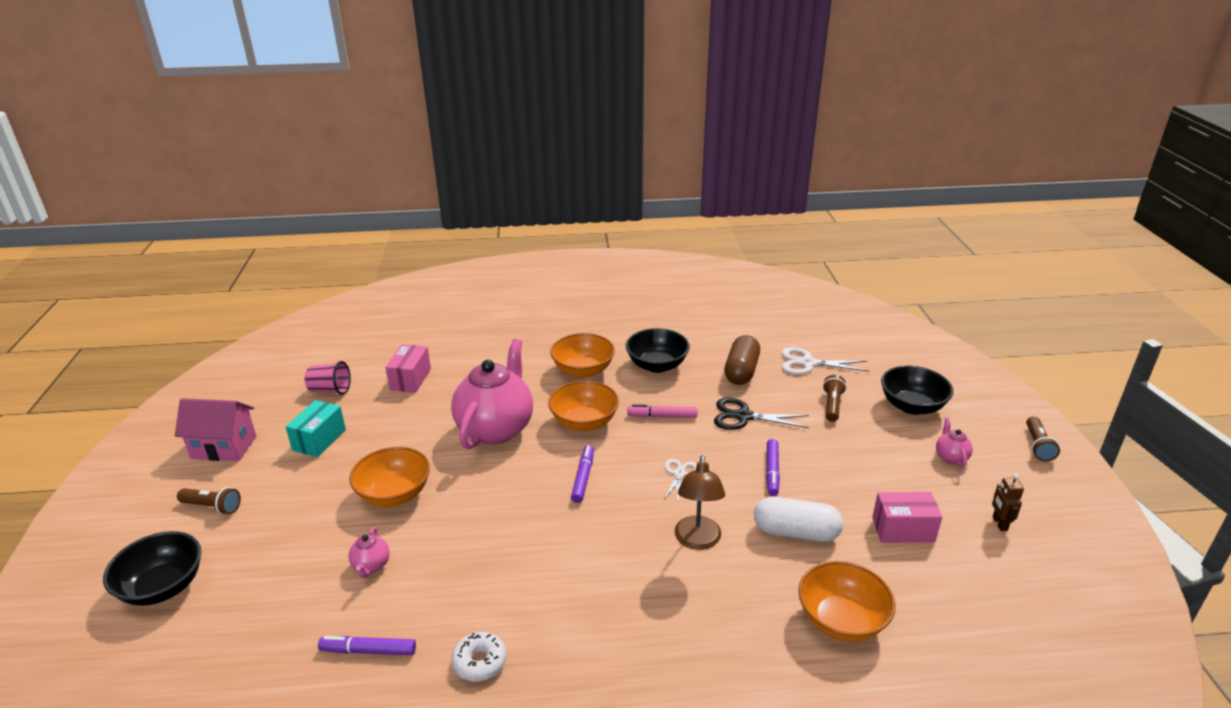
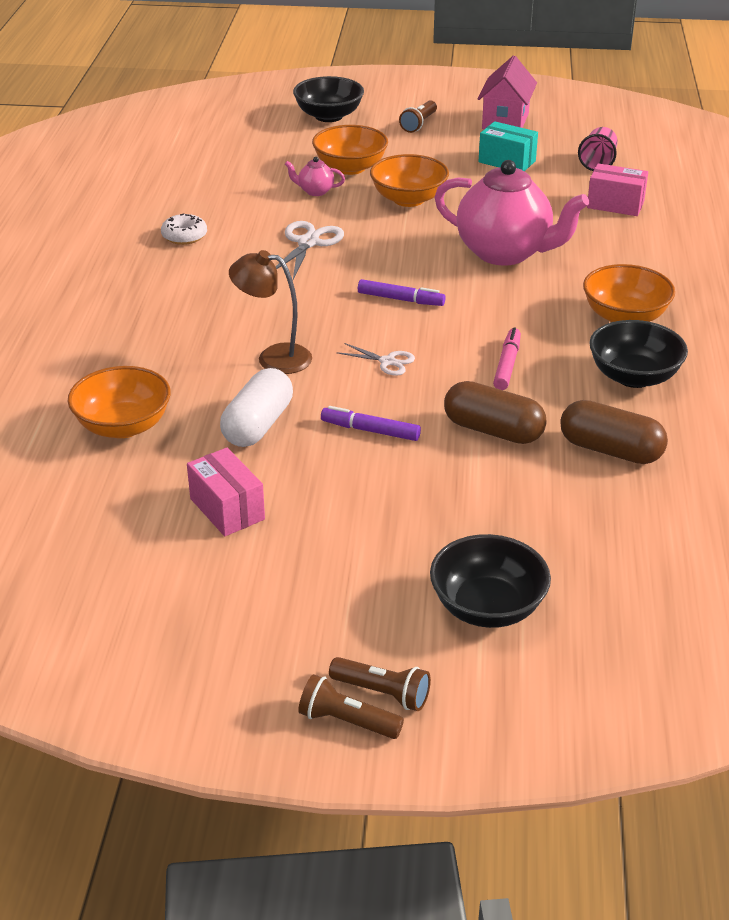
camera: 100 degrees right, 5 degrees up
(368, 651) = (221, 193): purple marker -> none
(584, 422) = (505, 308): orange bowl -> orange bowl (350, 168)
(743, 416) = (493, 430): black scissors -> brown capsule
(808, 363) = (629, 524): white scissors -> white scissors (308, 243)
(832, 405) = (505, 520): brown flashlight -> brown flashlight (383, 693)
(903, 530) = (227, 509): pink box -> pink box turned 45 degrees counterclockwise
(951, 457) = (349, 605): pink teapot -> none
(999, 523) = (201, 600): brown robot -> none

